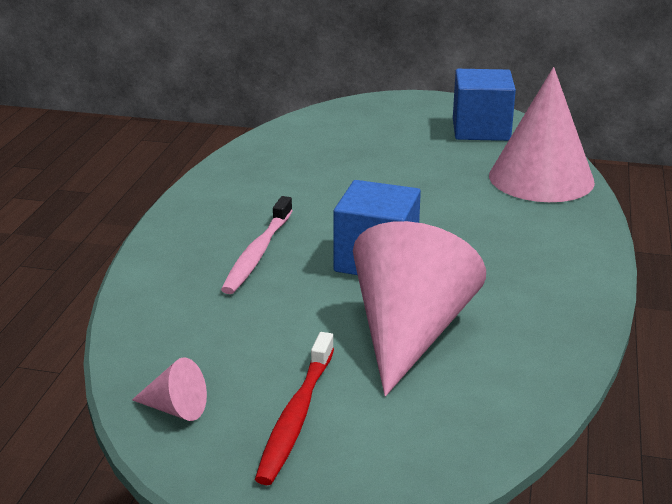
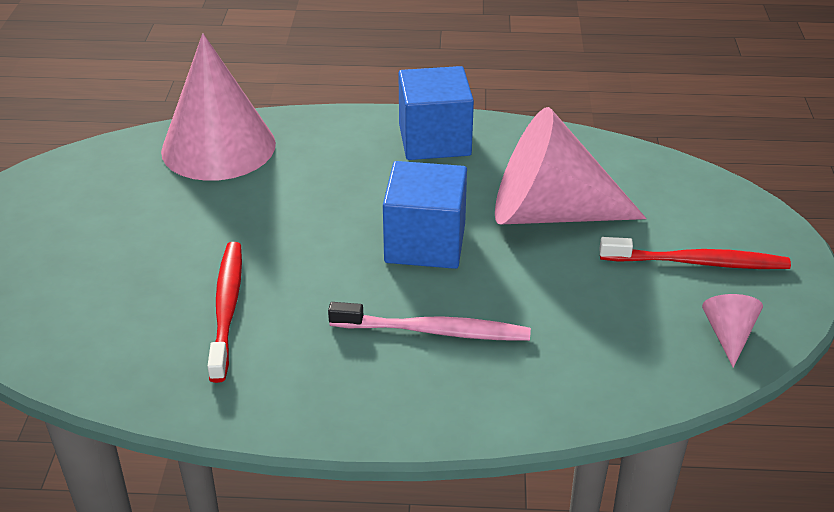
camera: 100 degrees left, 10 degrees up
(320, 177) = (227, 308): none -> red toothbrush
(481, 129) = (78, 189): blue cube -> blue cube (434, 140)

